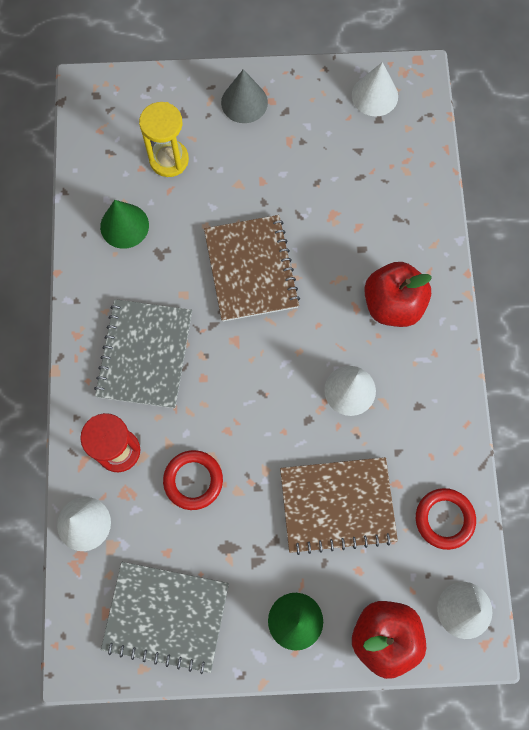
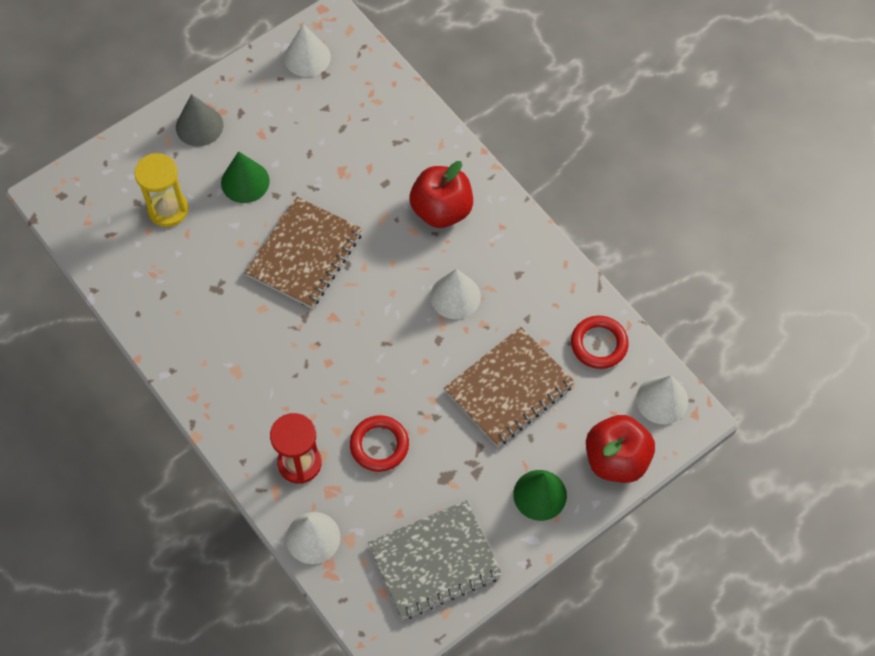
camera: 35 degrees left, 10 degrees down
(124, 226) = (169, 285): green cone -> green cone (245, 182)
(145, 354) = (265, 375): grey notebook -> none
(251, 269) = (304, 254): brown notebook -> brown notebook turned 75 degrees clockwise

